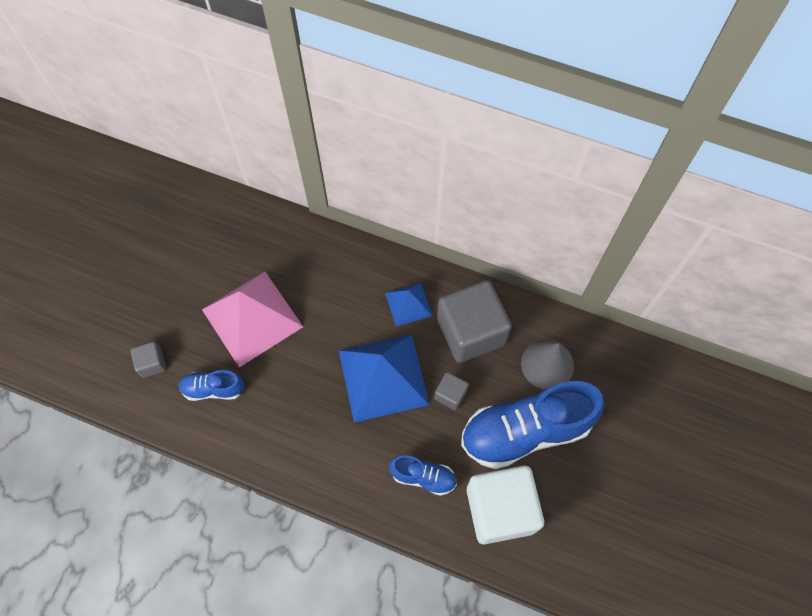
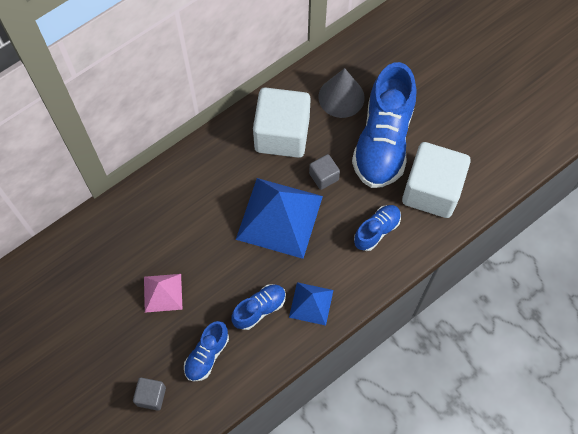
camera: 60 degrees left, 0 degrees up
(252, 318) = (162, 292): pink pyramid -> pink pyramid, size x0.52
(281, 410) = (259, 309): none -> blue shoe
(408, 304) = (230, 166): blue pyramid -> blue pyramid (311, 303)
(470, 331) = (282, 134): grey cube -> white cube

